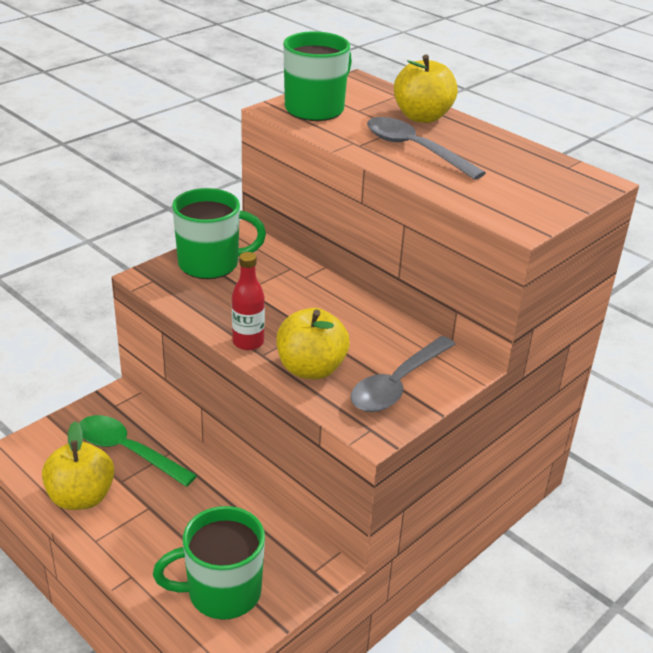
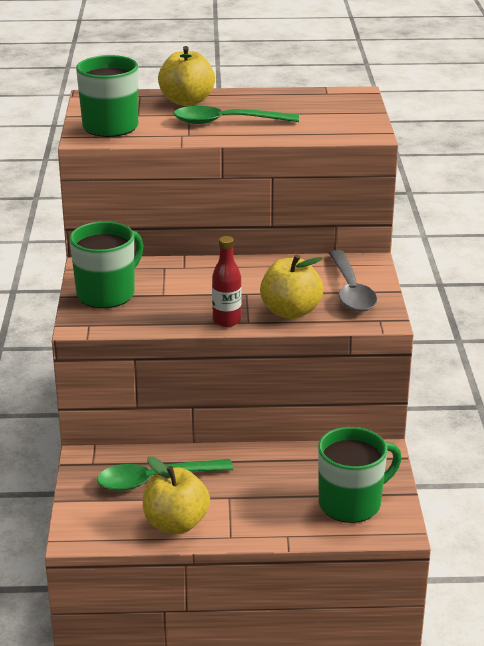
camera: 45 degrees left, 5 degrees down
(222, 592) = (351, 503): green mug -> green mug turned 150 degrees counterclockwise
(415, 150) = (227, 122): grey spoon -> green spoon

